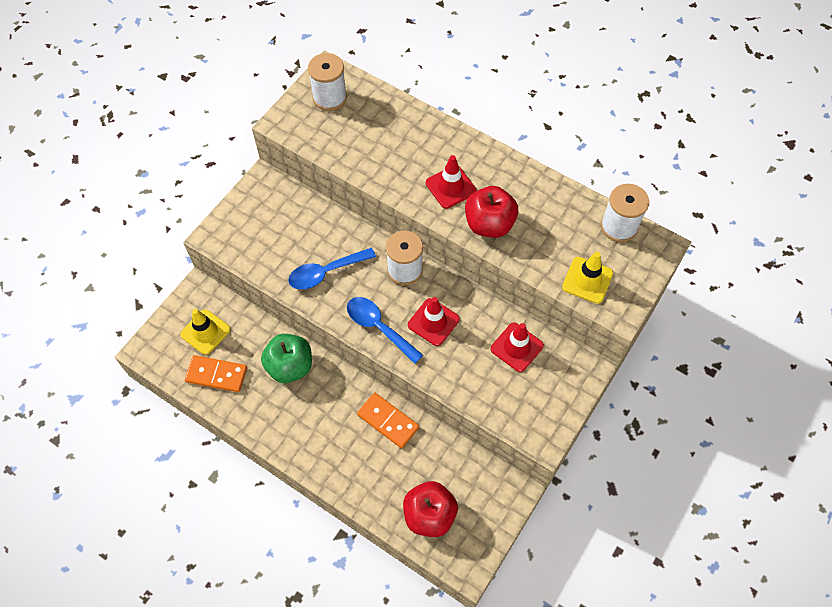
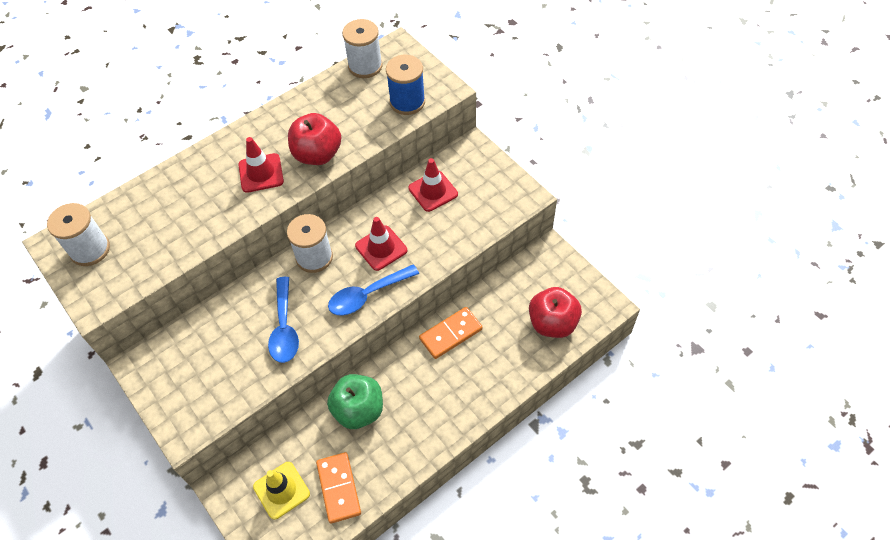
camera: 70 degrees left, 5 degrees down
(216, 374) = (338, 488): orange domino -> orange domino turned 45 degrees counterclockwise
(587, 280) = (407, 102): yellow traffic cone -> blue spool

